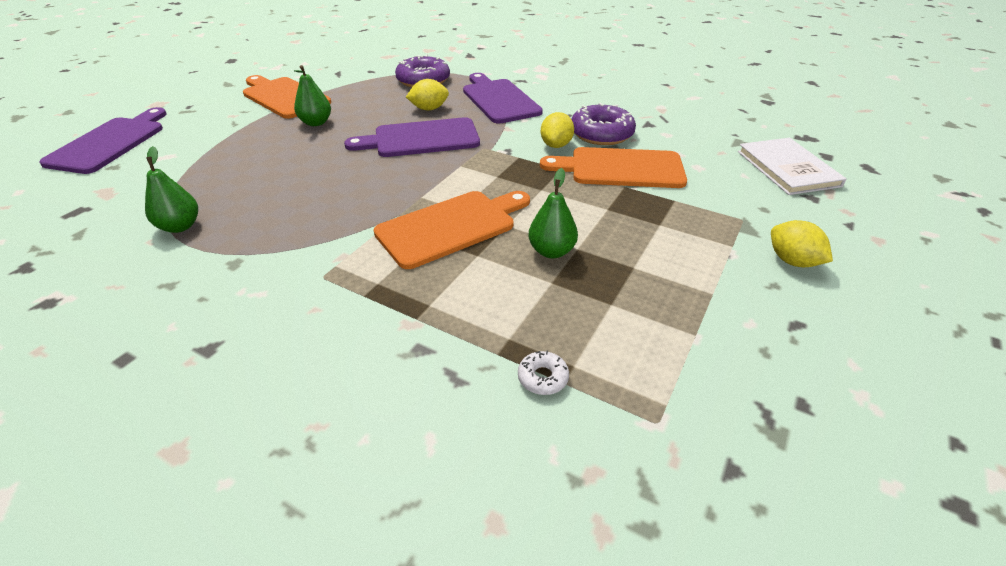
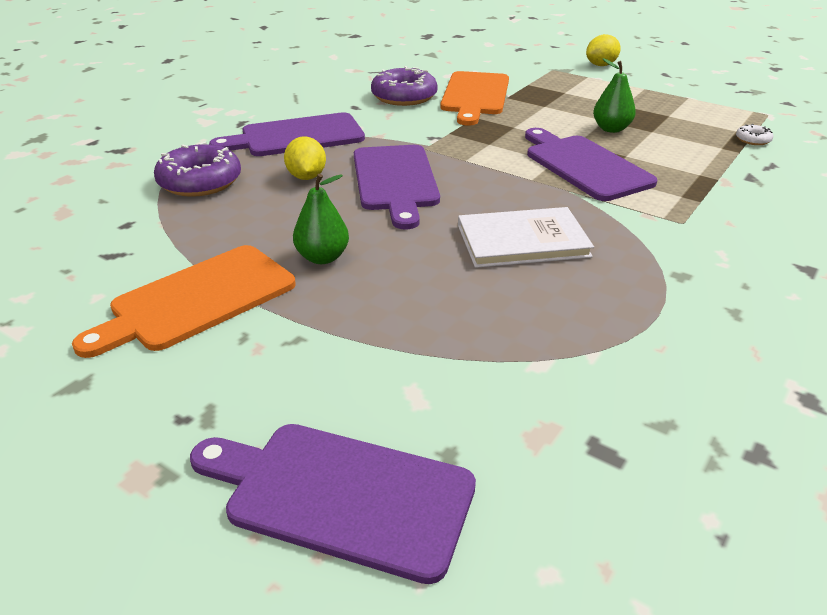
camera: 85 degrees left, 5 degrees down
(180, 226) = (621, 329): green pear -> none
(451, 226) = (584, 165): orange cutting board -> purple cutting board
(556, 145) = (425, 116): yellow lemon -> none
(788, 168) = (477, 48): white book -> white book (522, 241)

